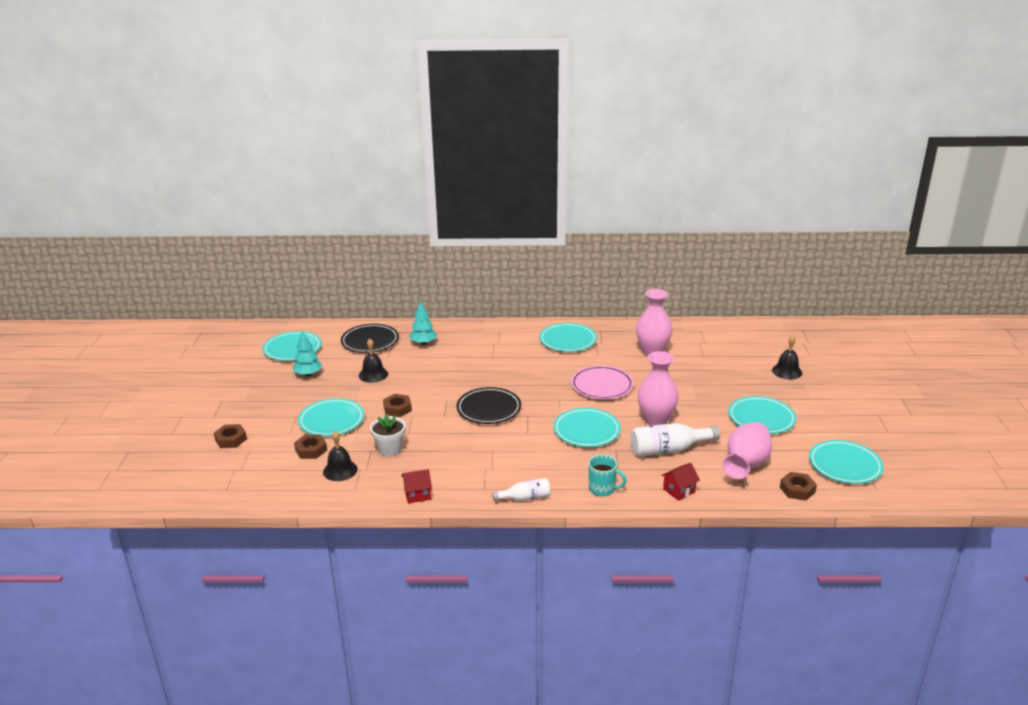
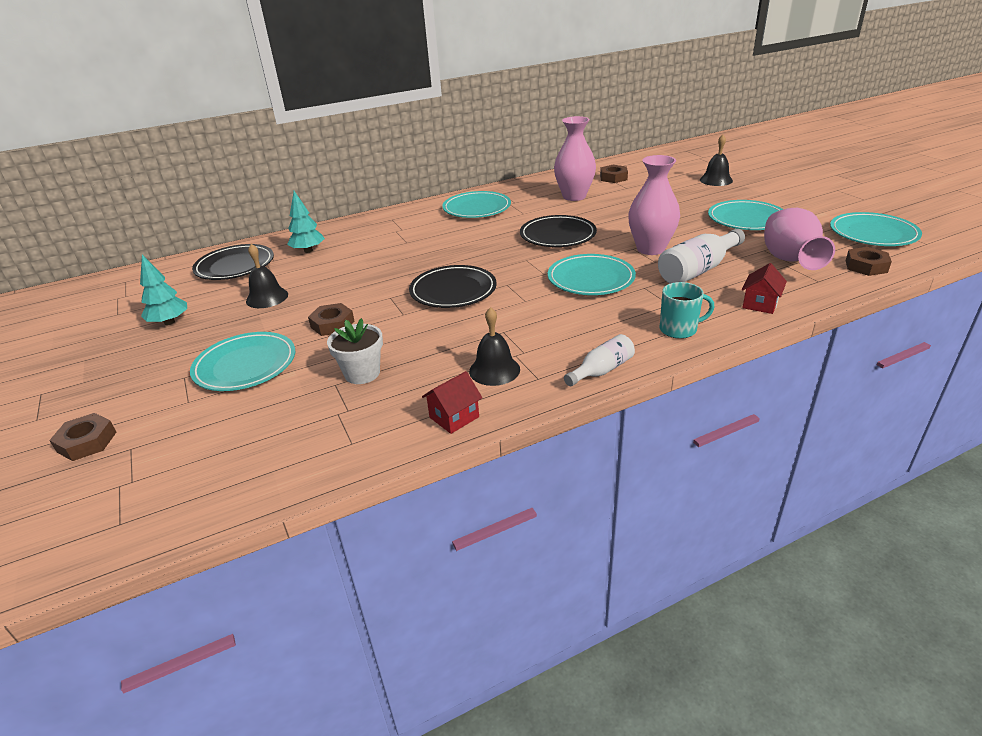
camera: 25 degrees left, 5 degrees up
(292, 349) = (126, 301): turquoise plate -> none
(311, 450) = (239, 413): brown nut -> brown nut (613, 178)
(340, 470) = (308, 425): black bell -> black bell (494, 370)
(602, 386) = (558, 235): pink plate -> black plate

